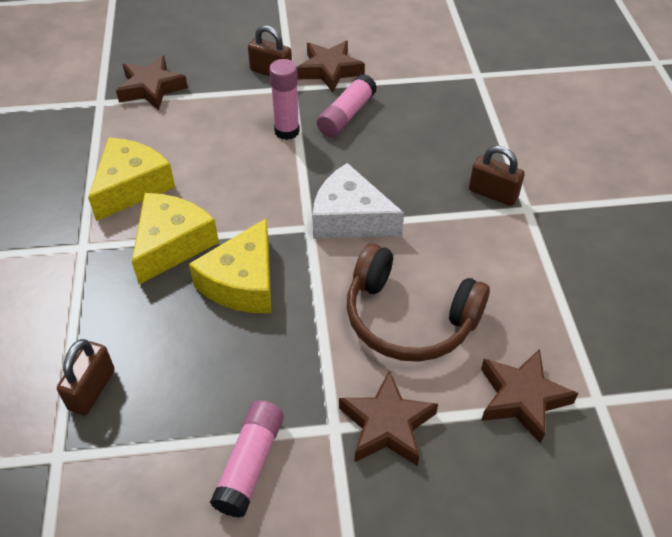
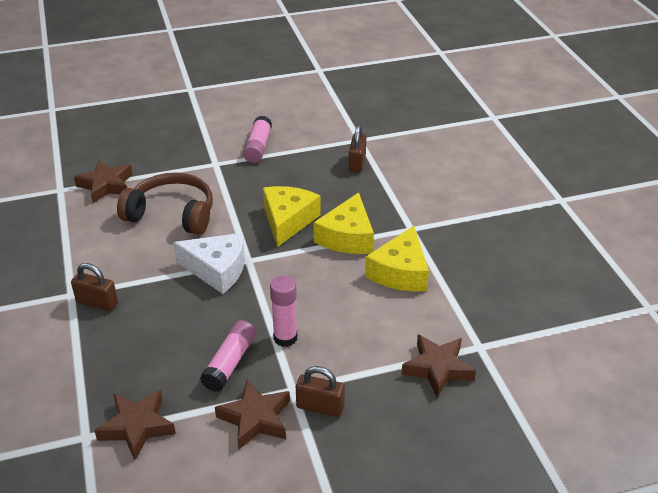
camera: 170 degrees right, 10 degrees down
(386, 425) = (186, 167): brown star -> brown star (137, 427)

